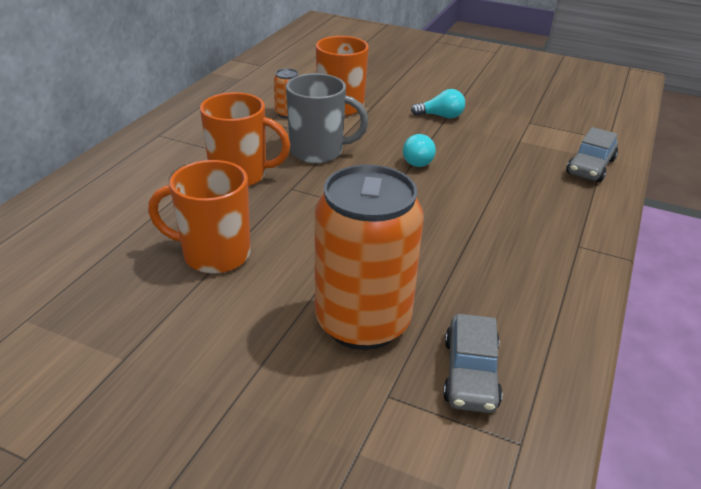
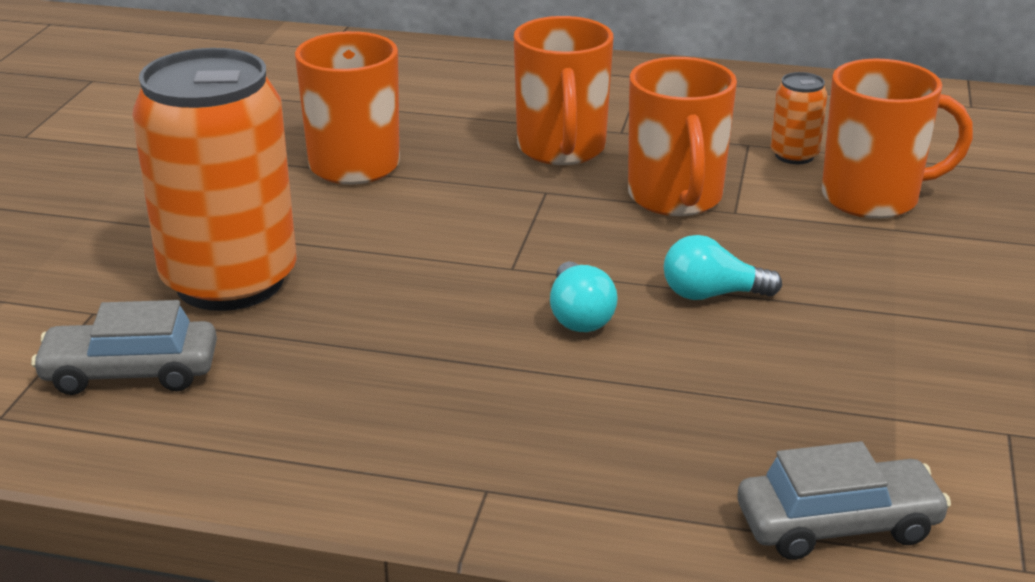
camera: 80 degrees right, 5 degrees down
(318, 152) = (675, 198): grey mug -> orange mug
(441, 116) = (927, 309): turquoise light bulb -> turquoise light bulb (579, 316)
(590, 166) = (838, 525): grey car -> grey car turned 150 degrees clockwise

